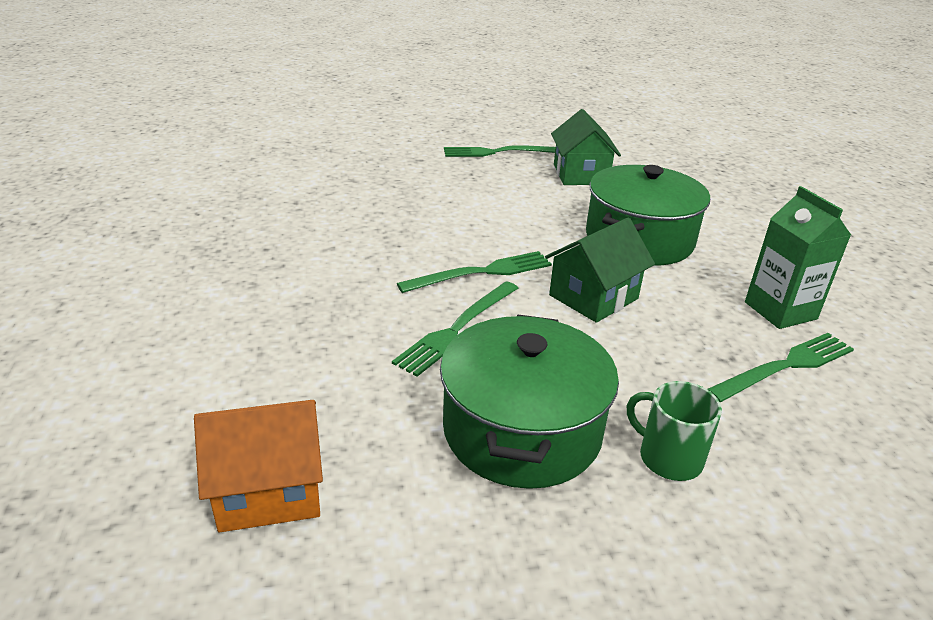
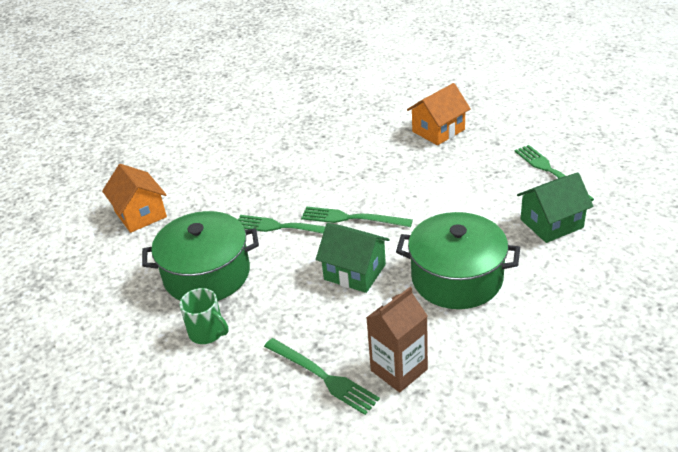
camera: 75 degrees right, 5 degrees up
(357, 179) = (438, 130): none -> orange house
(481, 273) = (352, 218): green fork -> green fork turned 150 degrees clockwise
(668, 458) = (207, 332): green mug -> green mug turned 105 degrees clockwise
(780, 310) = (399, 370): green carton -> brown carton

